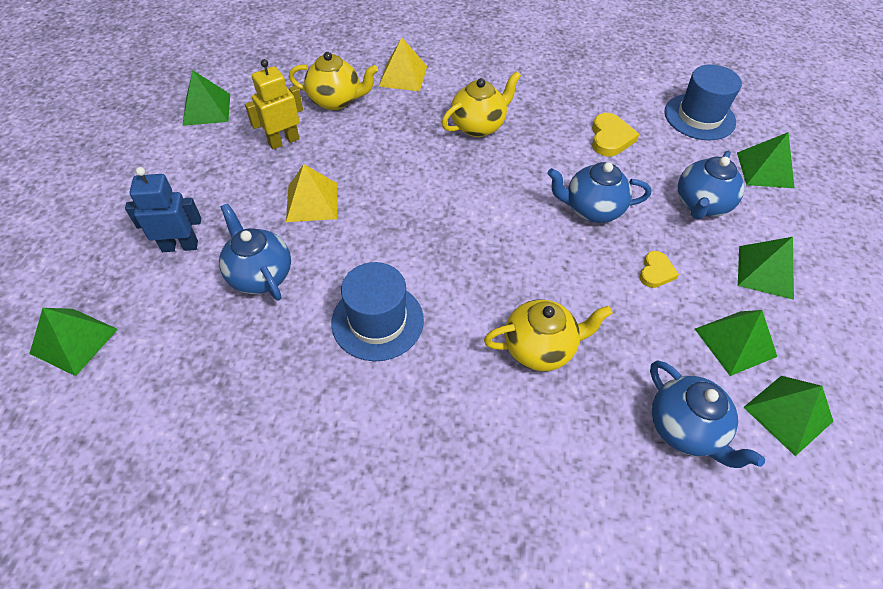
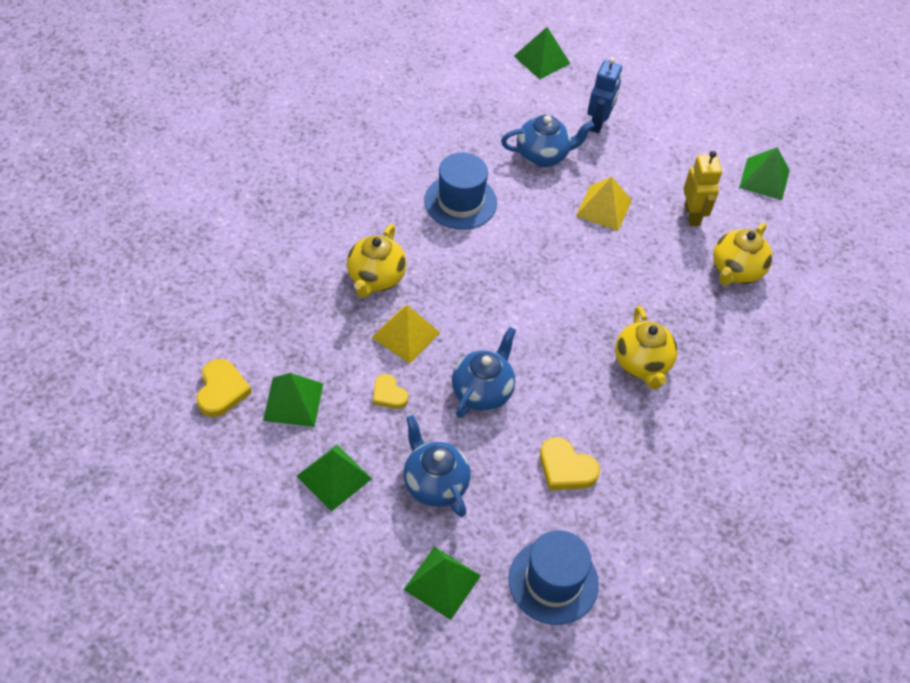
camera: 115 degrees right, 0 degrees up
(403, 76) = (754, 339): yellow pyramid -> yellow pyramid (405, 334)
(685, 429) = (260, 322): blue teapot -> none
(788, 414) = (221, 390): green pyramid -> yellow heart

